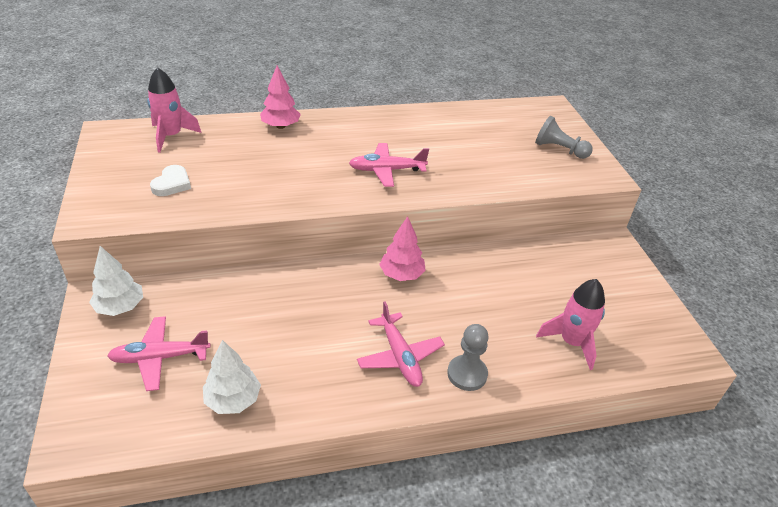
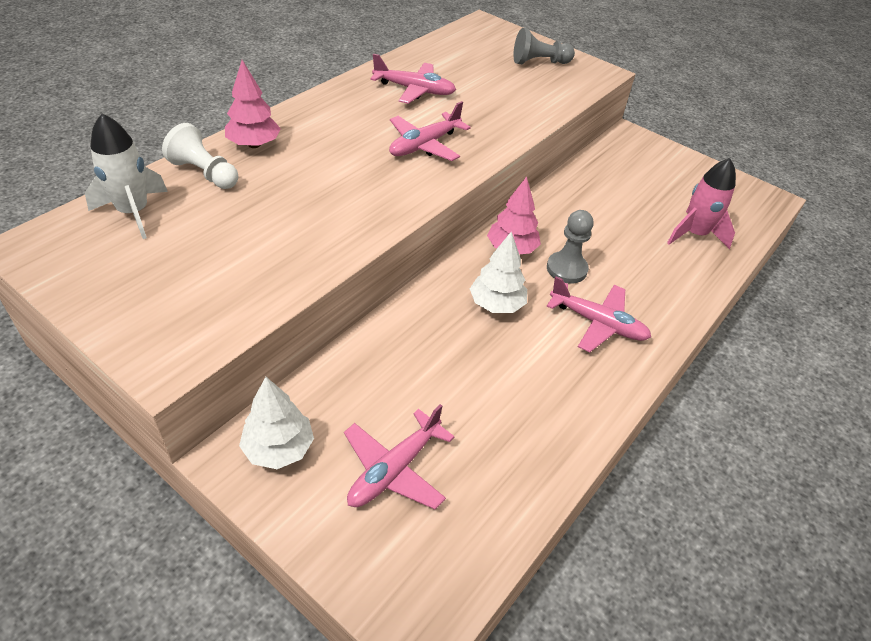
camera: 40 degrees left, 5 degrees up
(171, 136) = (133, 212): pink rocket -> white rocket
(172, 184) = (216, 267): white heart -> none
(233, 131) = (205, 173): none -> white pawn
(233, 400) = (515, 458): white tree -> white tree (496, 304)
(430, 133) = (414, 90): none -> pink plane
(467, 374) = (660, 305): grey pawn -> grey pawn (566, 269)

